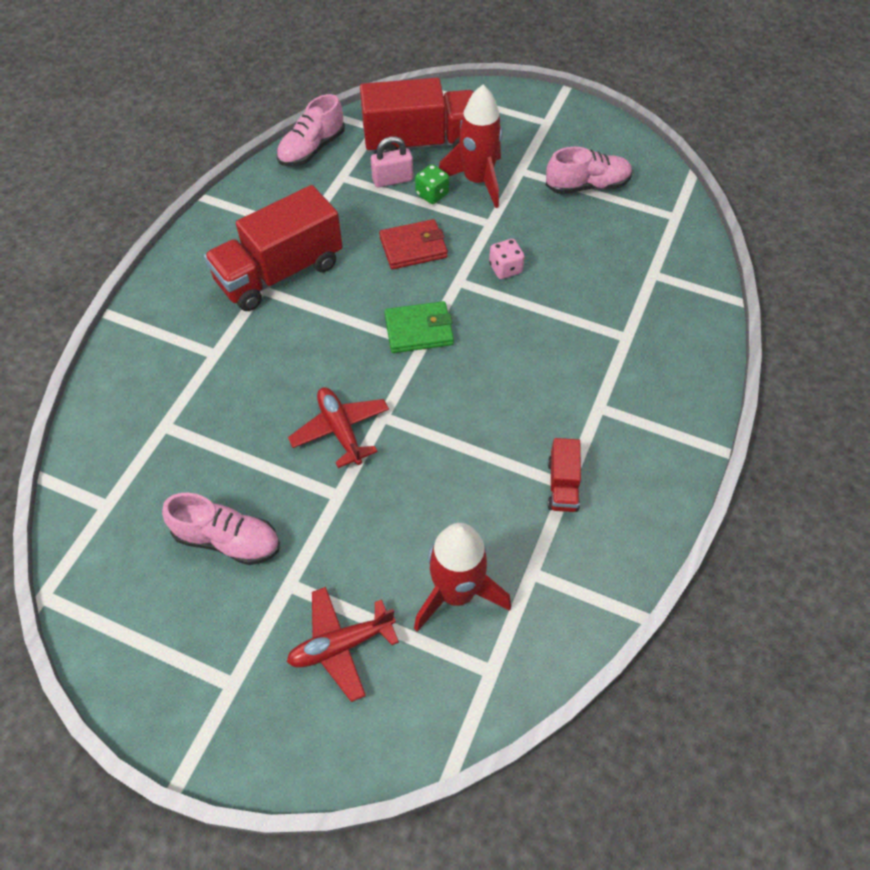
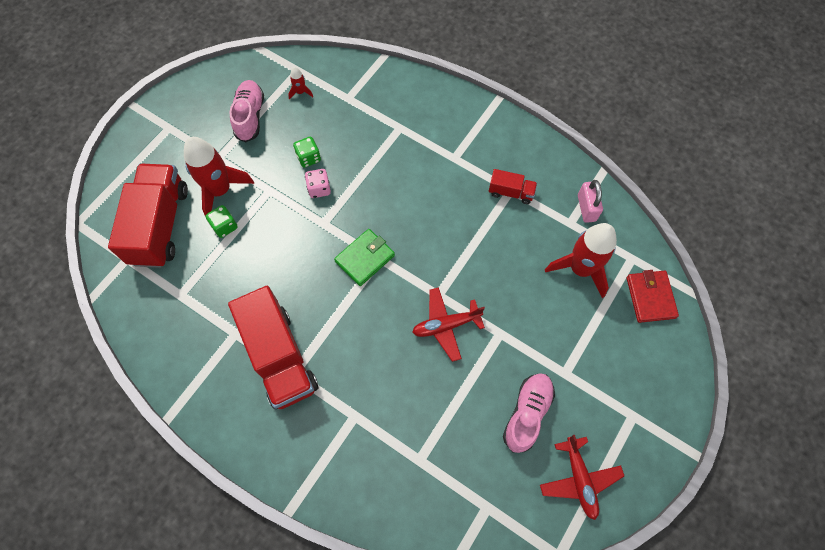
camera: 80 degrees left, 10 degrees up
(311, 149) = (135, 316): pink shoe -> none
(341, 645) = (610, 343): red plane -> red plane (579, 479)
(392, 180) = (197, 254): pink padlock -> pink padlock (586, 208)
(413, 247) = (279, 249): red wallet -> red wallet (650, 297)
(419, 330) = (365, 258): green wallet -> green wallet turned 45 degrees clockwise
(546, 251) = (308, 158): none -> green dice
(642, 225) = (300, 92): none -> red rocket

